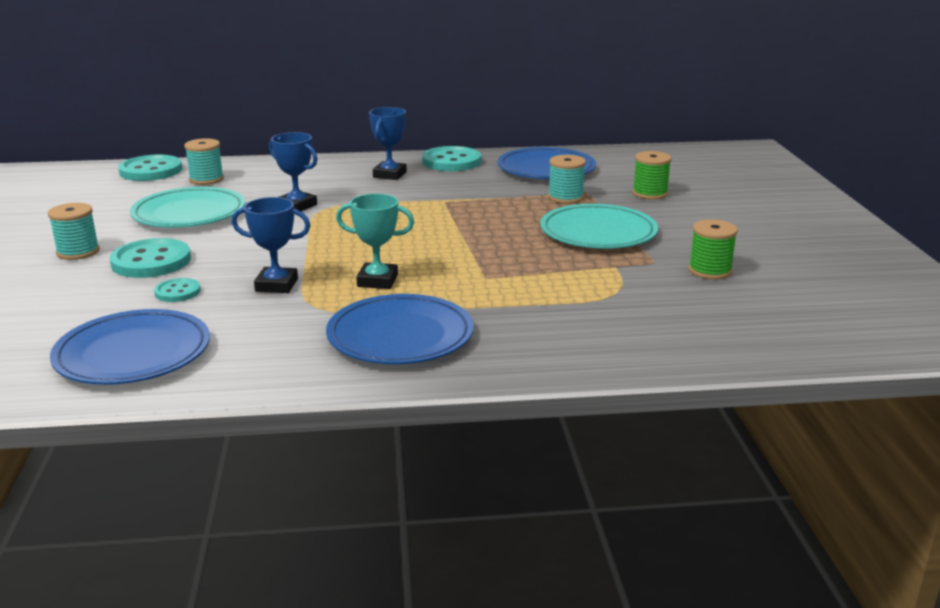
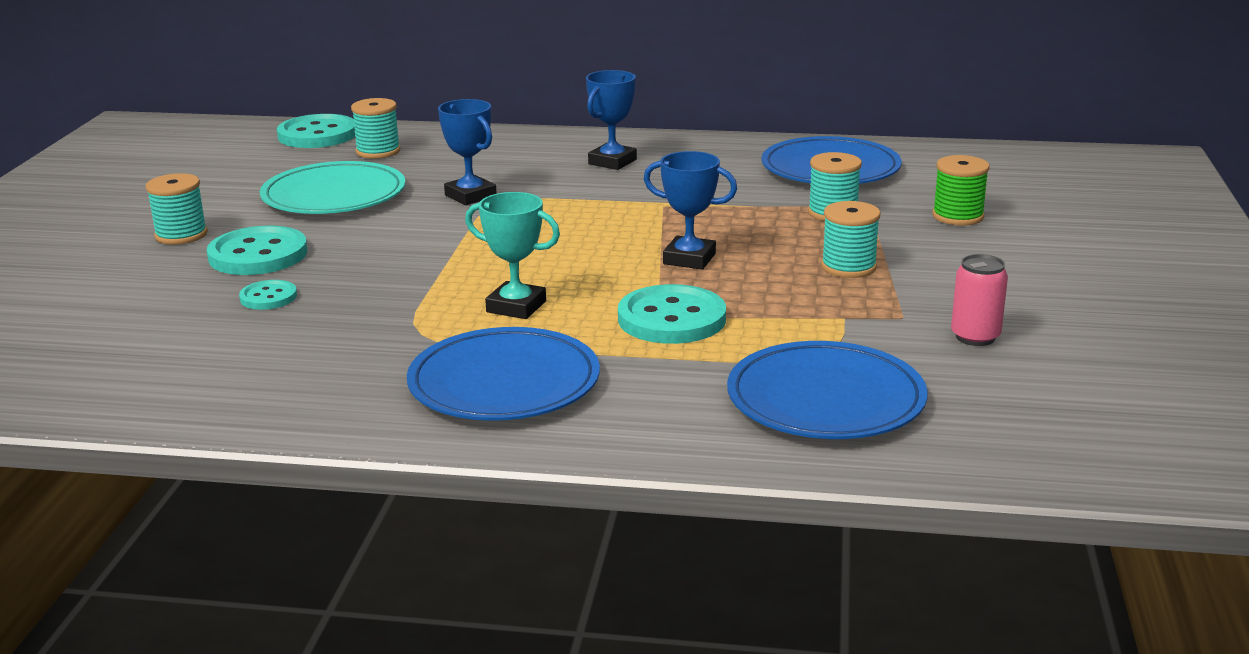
camera: 15 degrees right, 0 degrees up
(133, 353) = (179, 369): blue plate -> blue plate (825, 399)
(276, 285) = (389, 300): blue trophy -> blue trophy (689, 259)
(451, 161) = (705, 149): turquoise button -> turquoise button (671, 319)
(598, 232) = (848, 267): turquoise plate -> turquoise spool
(709, 271) = (975, 337): green spool -> pink can

